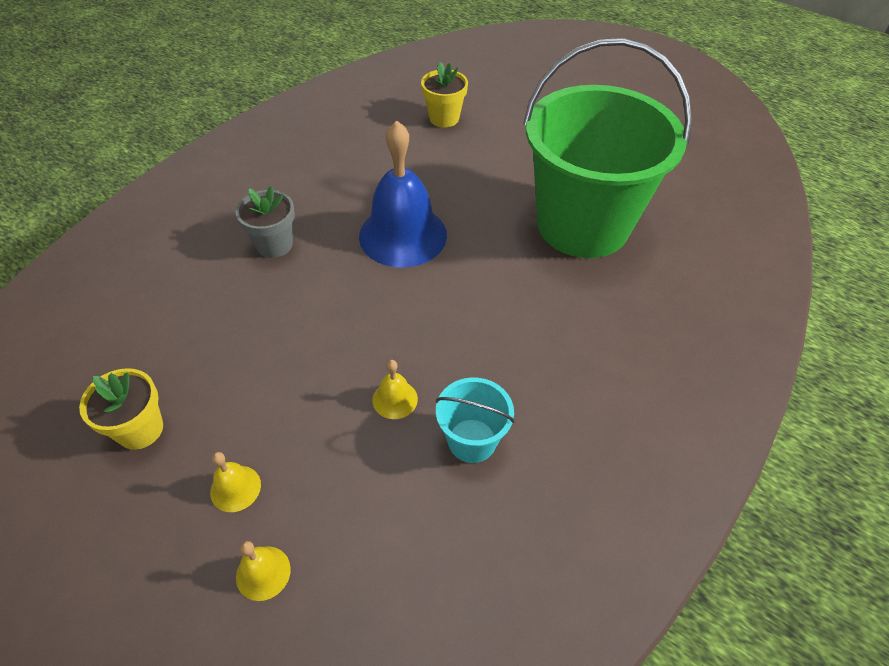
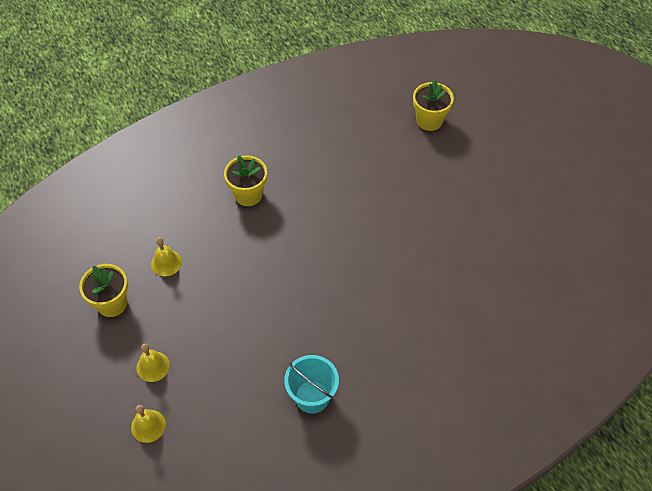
camera: 25 degrees right, 5 degrees up
(274, 245) = (248, 195): grey flower pot -> yellow flower pot
(395, 399) = (276, 347): yellow bell -> yellow bell (166, 263)
(403, 235) = (343, 219): blue bell -> none
(582, 225) = (486, 260): green bucket -> none

